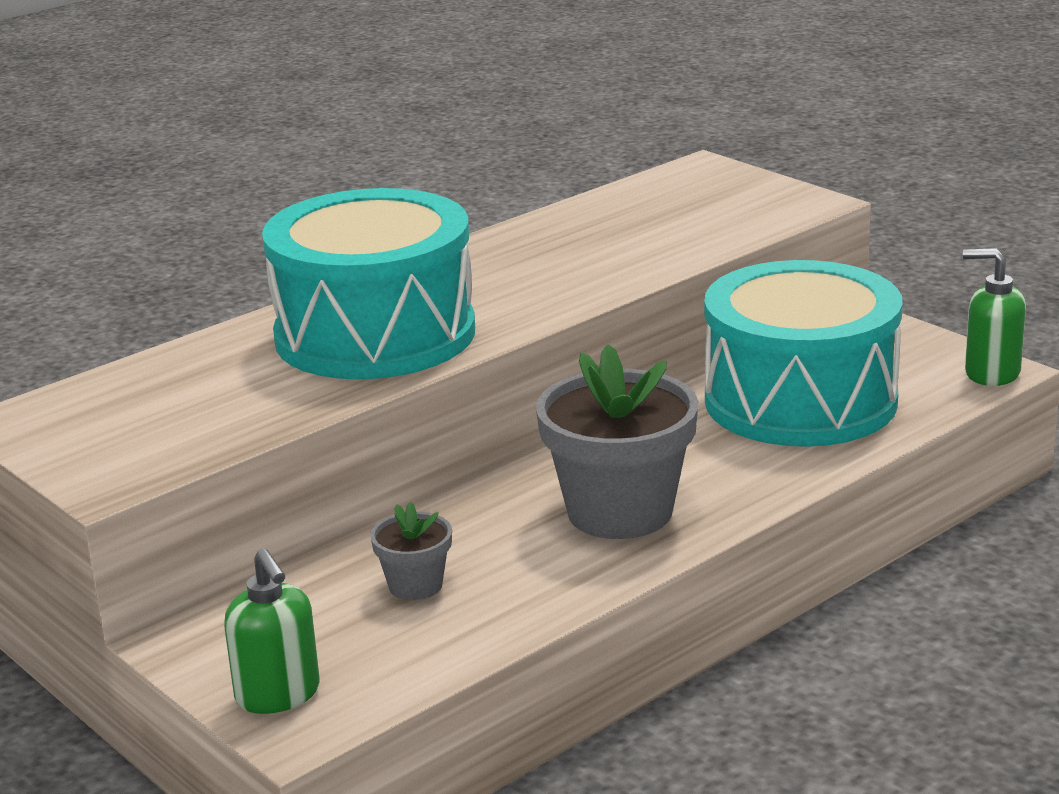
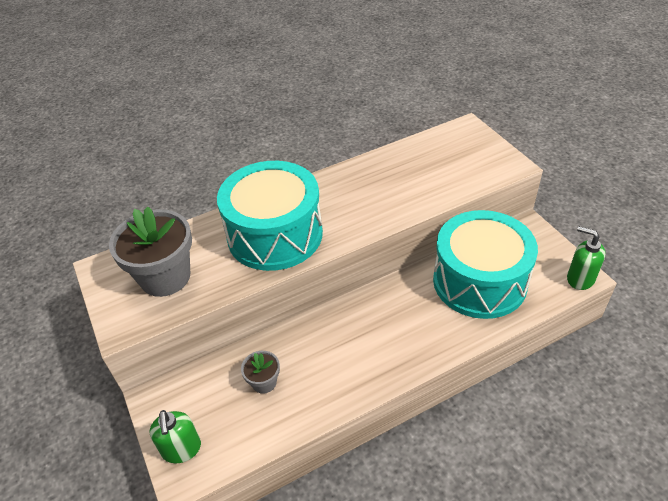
camera: 15 degrees right, 20 degrees up
(620, 512) = (371, 348): grey flower pot -> grey flower pot (165, 277)

